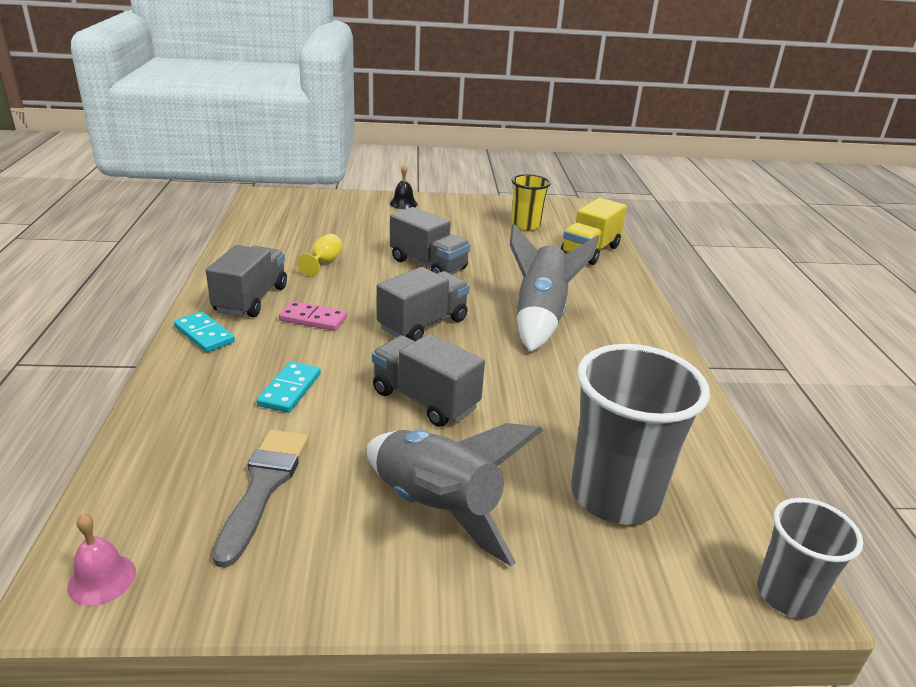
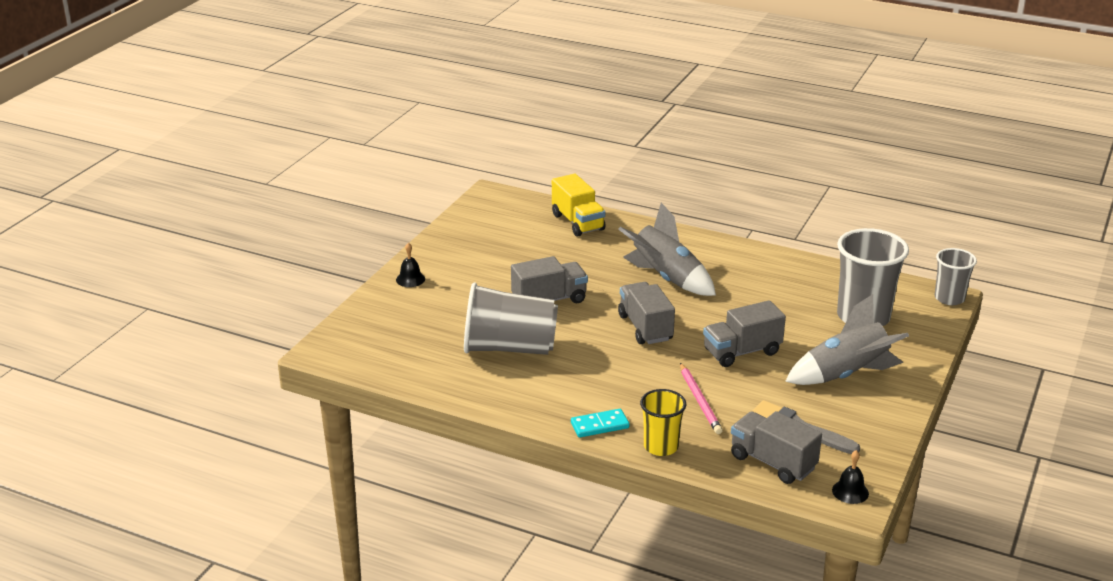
camera: 60 degrees left, 0 degrees up
(102, 579) = (850, 491): pink bell -> black bell
(251, 299) = (554, 395): grey truck -> grey truck (772, 462)
(289, 389) = (700, 401): turquoise domino -> pink pencil
(313, 319) = (606, 372): pink domino -> none
(324, 262) = (509, 348): yellow goblet -> grey cup
(525, 225) = (507, 234): yellow cup -> yellow cup (661, 446)

